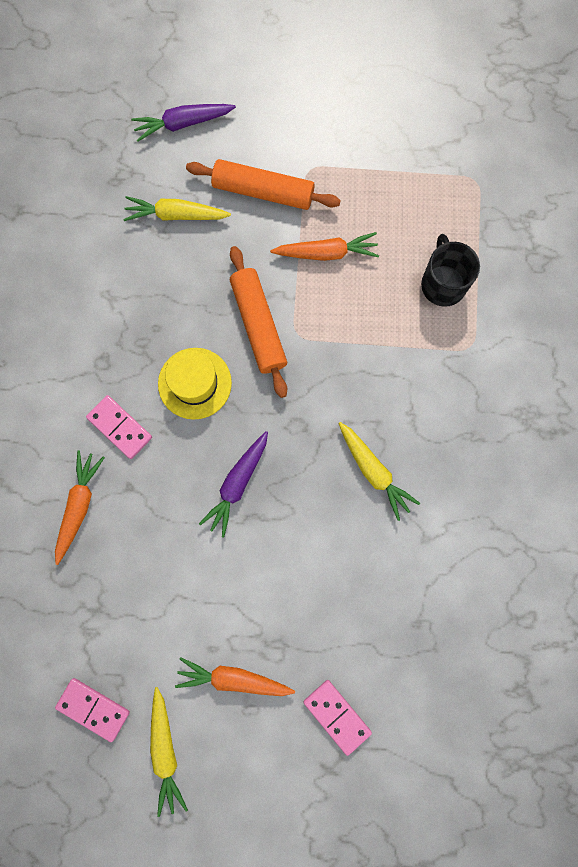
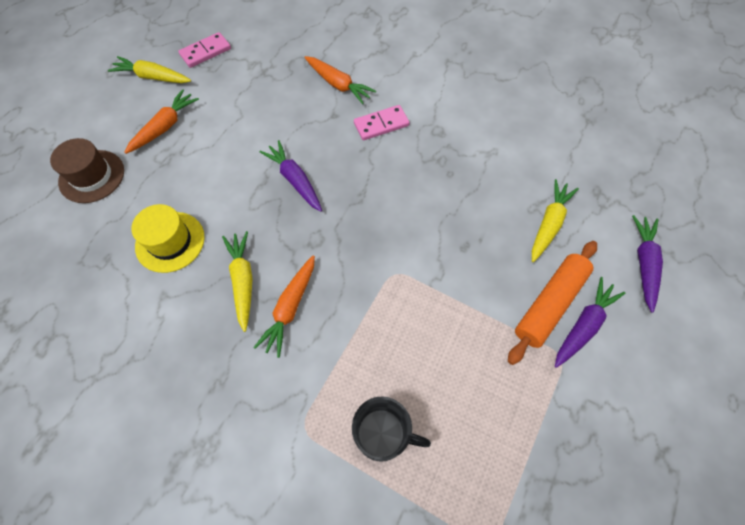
camera: 115 degrees right, 15 degrees down
(194, 383) = (390, 182): yellow hat -> yellow hat (170, 242)
(258, 325) = (418, 247): orange rolling pin -> none
(271, 159) = (583, 325): none -> purple carrot
(326, 253) = (463, 333): orange carrot -> orange carrot (290, 308)
(337, 716) = (92, 176): pink domino -> brown hat
(374, 471) = (243, 281): yellow carrot -> yellow carrot turned 90 degrees clockwise

